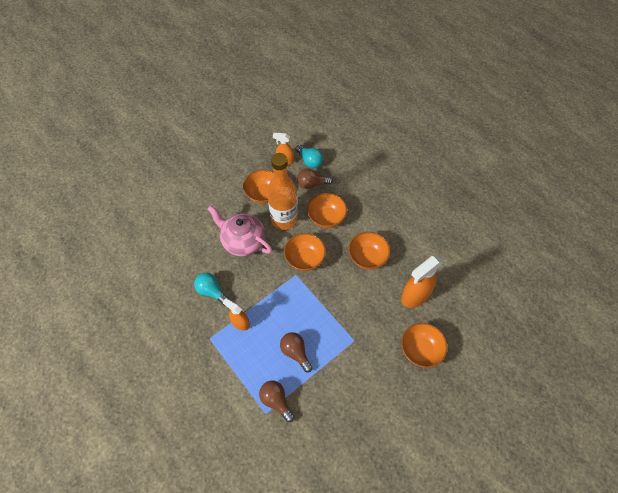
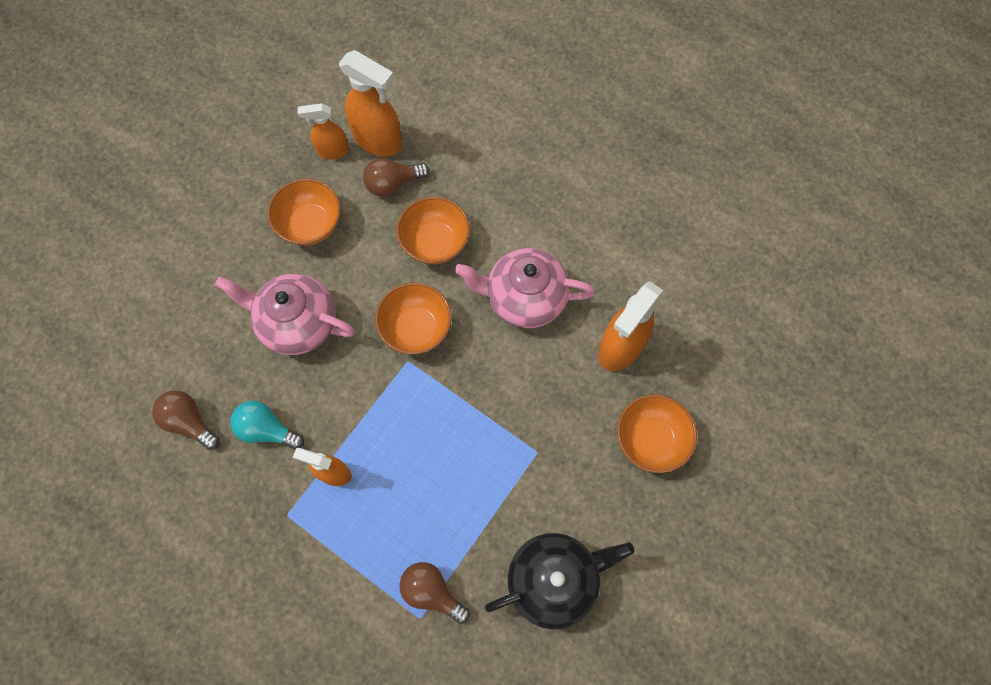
camera: 15 degrees left, 10 degrees up
(284, 219) = (360, 263): orange bottle -> none
(295, 352) = (443, 499): brown light bulb -> brown light bulb (189, 422)
(310, 161) = (378, 140): turquoise light bulb -> orange spray bottle
(346, 413) = (554, 580): none -> black teapot
(367, 257) = (524, 298): orange bowl -> pink teapot

